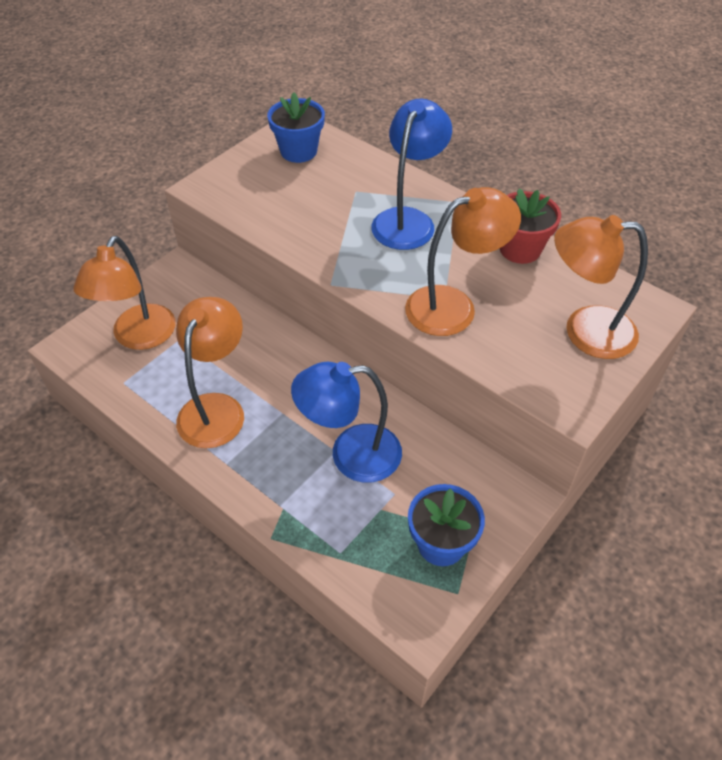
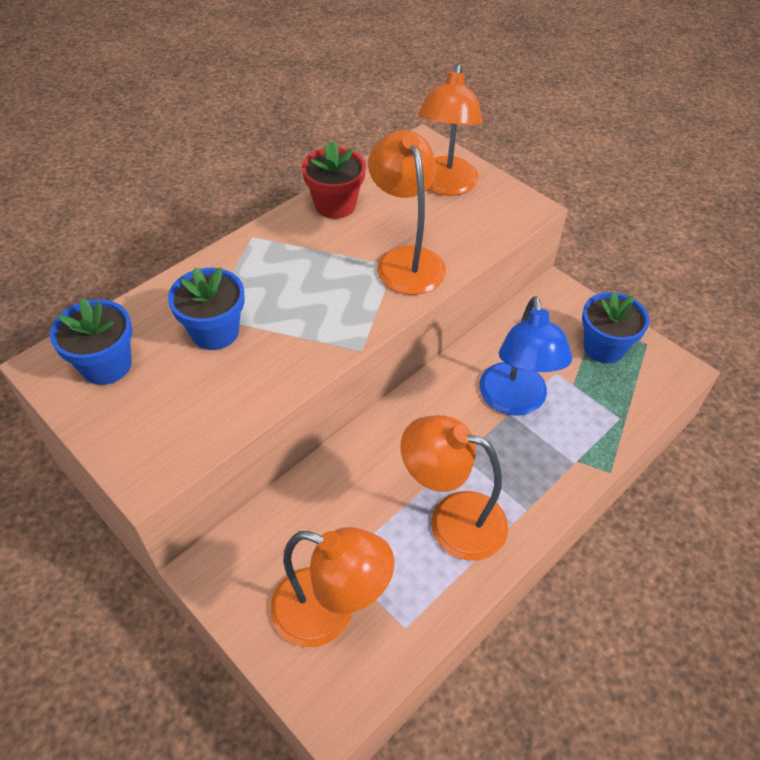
camera: 85 degrees left, 0 degrees up
(339, 197) = (215, 332): none -> blue flower pot
(408, 220) = (271, 278): blue lamp -> none

